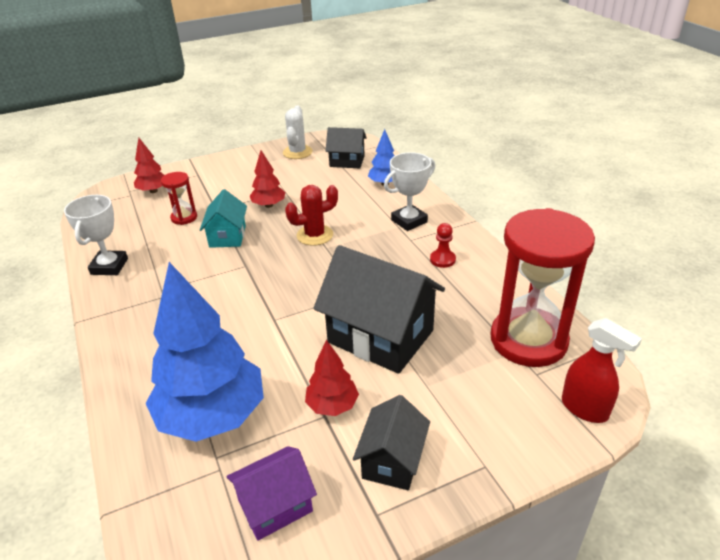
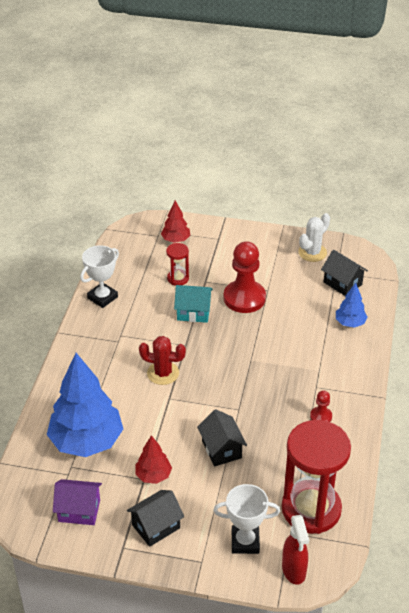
camera: 35 degrees right, 5 degrees up
(227, 236) = (193, 312): turquoise house -> turquoise house turned 60 degrees clockwise
(269, 205) = (244, 298): red tree -> red pawn
(315, 235) = (252, 344): red cactus -> red cactus (163, 373)
(380, 336) = (221, 449): black house -> black house, size x0.56
(409, 221) = (332, 369): white trophy -> white trophy (245, 542)

